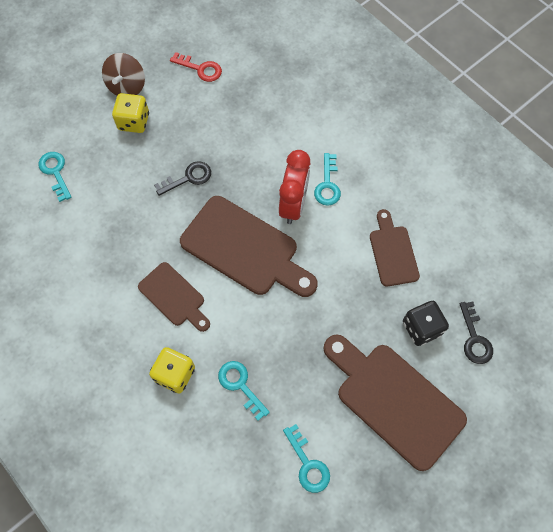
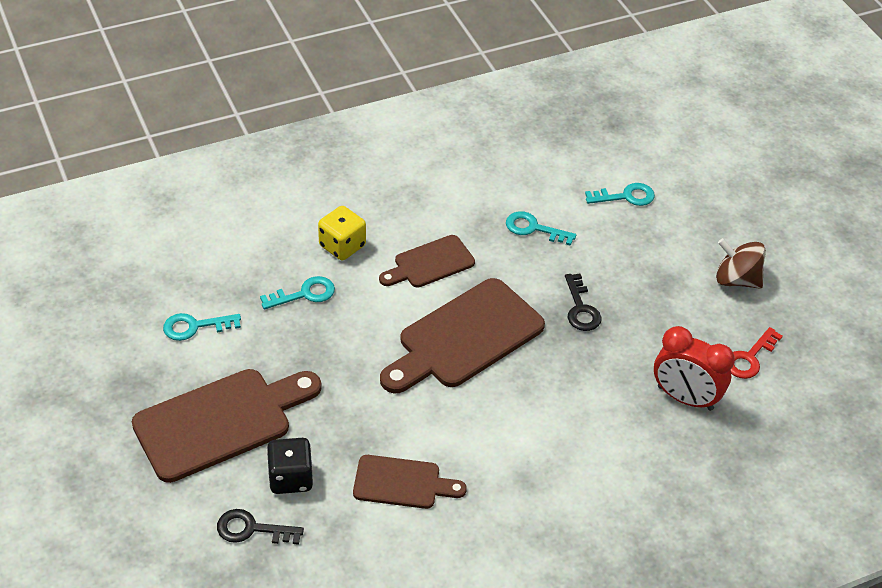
camera: 105 degrees right, 20 degrees down
(134, 122) = (679, 275): yellow dice -> none
(293, 205) = (507, 400): red clock -> red clock (685, 398)
(327, 184) = (525, 444): turquoise key -> turquoise key (534, 228)

